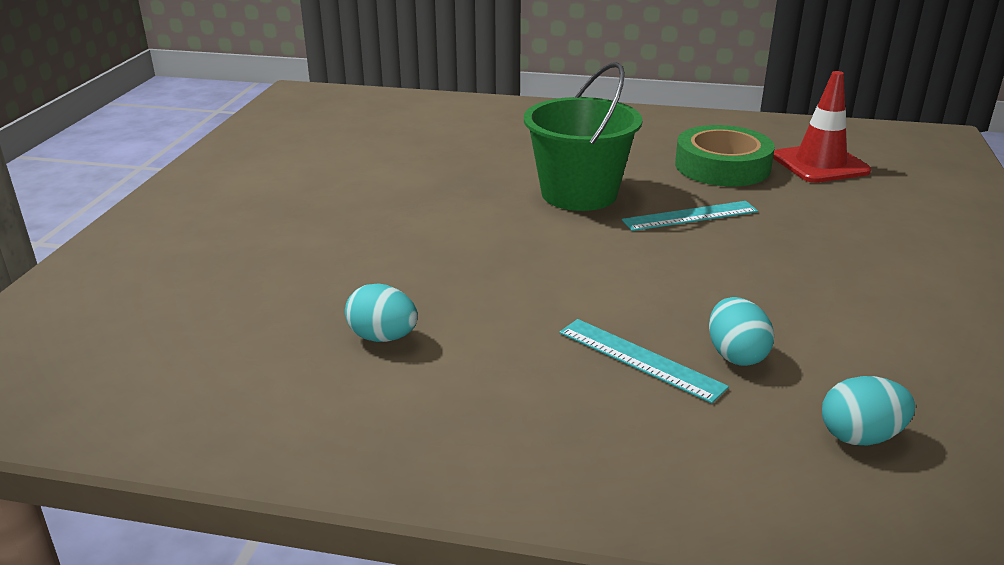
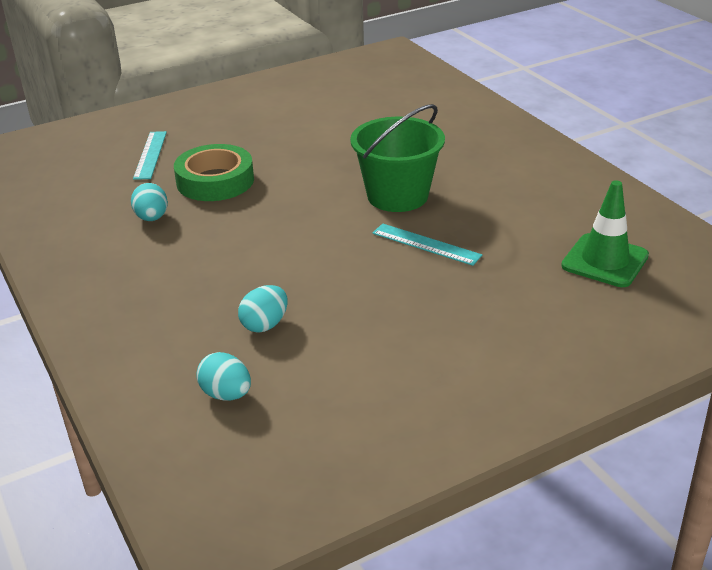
camera: 50 degrees right, 5 degrees up
(640, 359) = (222, 296): turquoise ruler -> turquoise ruler (150, 155)
(722, 166) = (529, 225): green tape -> green tape (215, 181)
(820, 164) = (605, 261): red traffic cone -> green traffic cone

